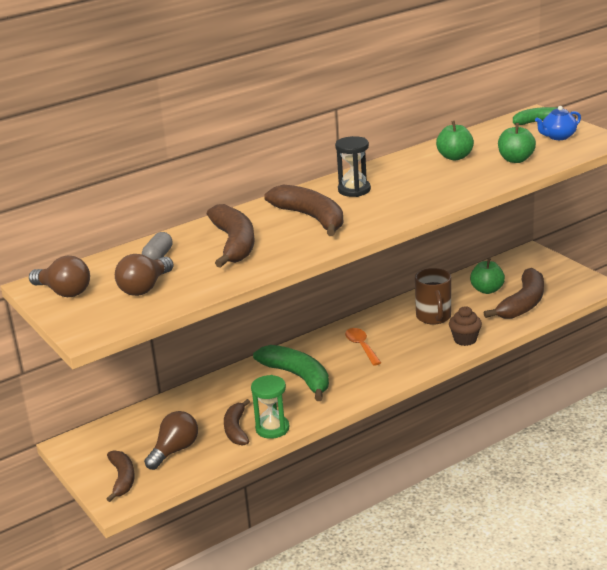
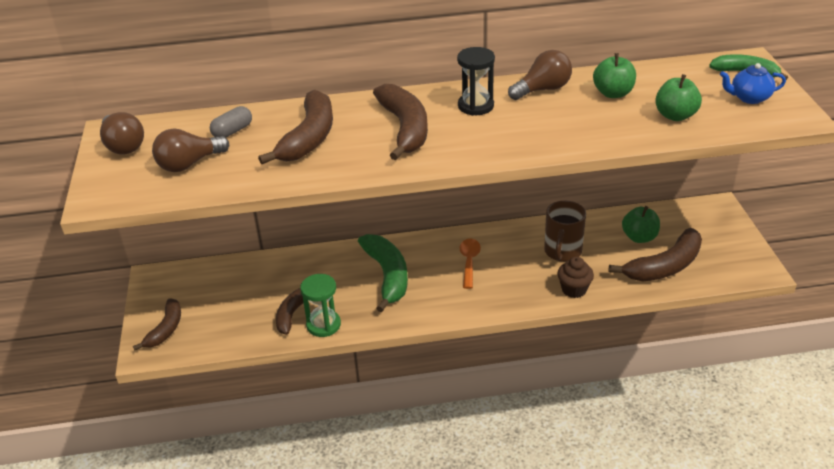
camera: 25 degrees right, 10 degrees up
(174, 450) = (227, 316): brown light bulb -> brown light bulb (542, 89)

